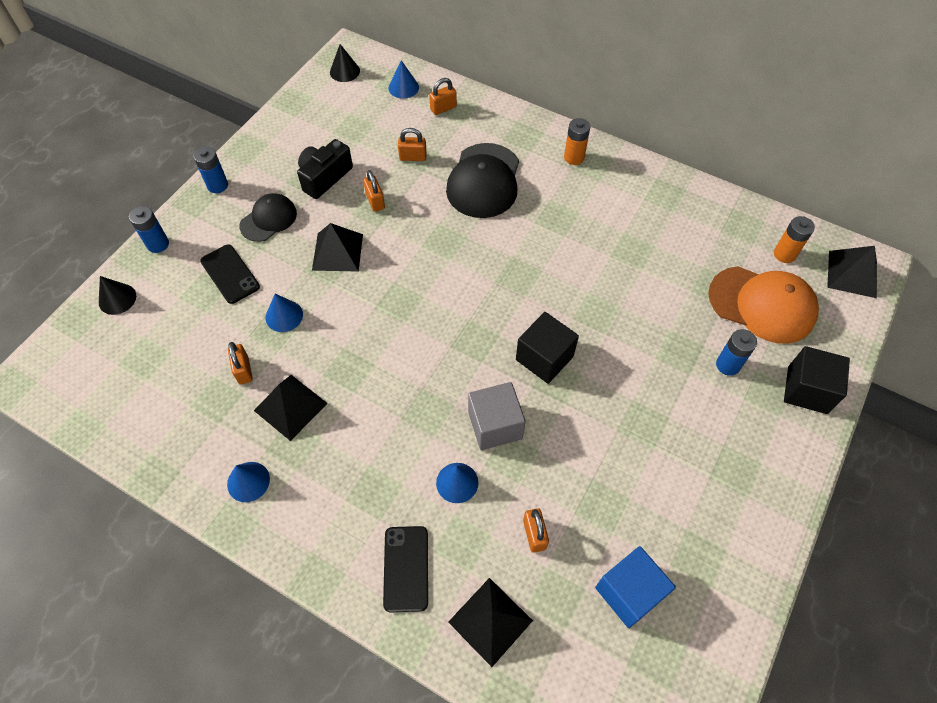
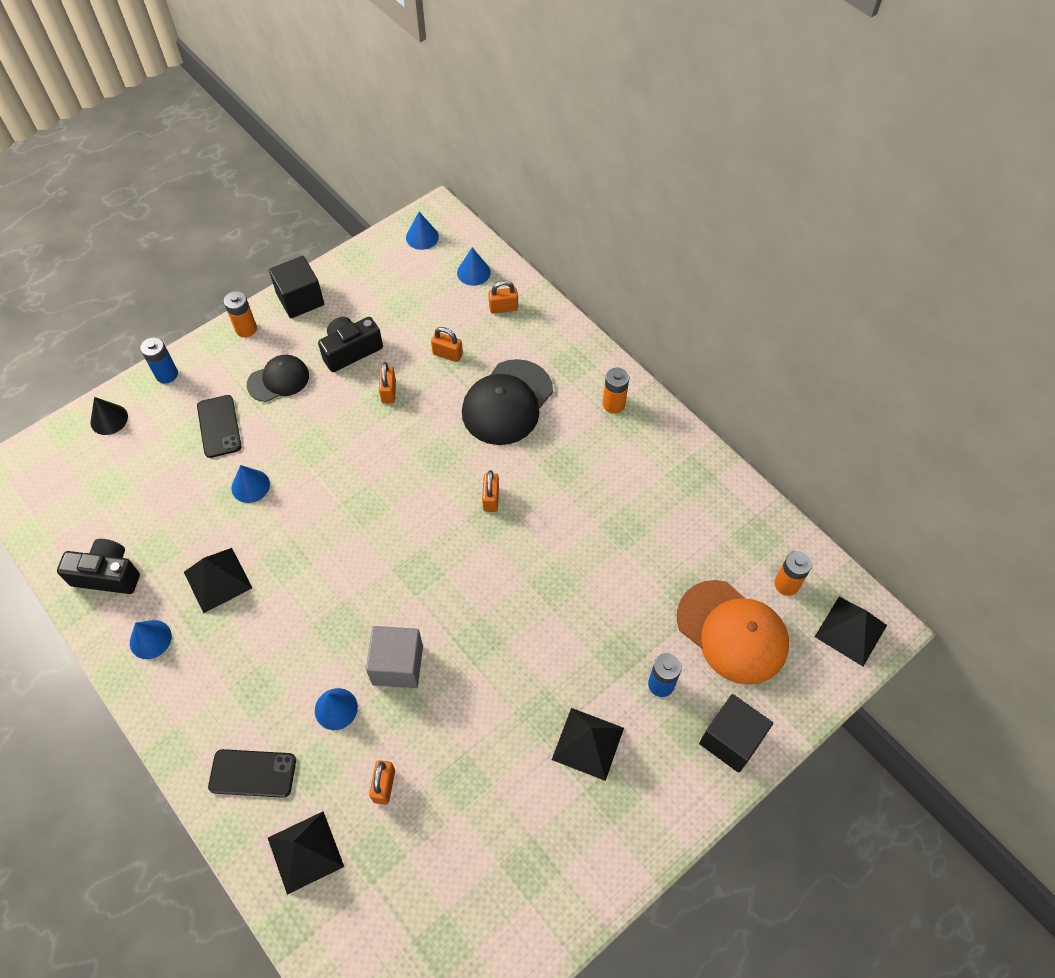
camera: 20 degrees right, 0 degrees up
(178, 437) = (107, 575): none -> black camera
(217, 185) = (246, 329): blue battery -> orange battery
(243, 370) = (191, 529): orange padlock -> orange padlock (491, 499)
(337, 252) = (328, 435): black pyramid -> black pyramid (587, 743)
(344, 71) = (422, 237): black cone -> blue cone
(406, 568) = (253, 773): black phone -> black phone turned 75 degrees clockwise
(544, 358) = (478, 613): black cube -> black cube (300, 299)
(629, 592) = (446, 875): blue cube -> none

